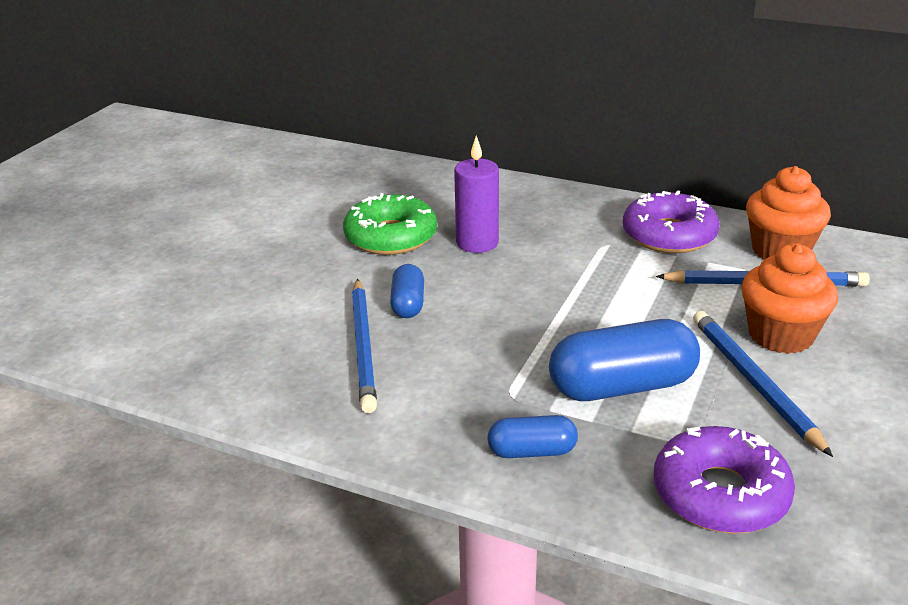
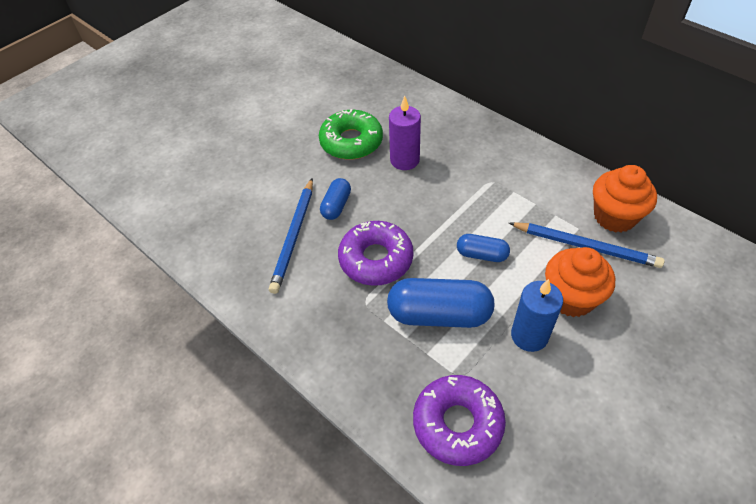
camera: 20 degrees right, 20 degrees up
(532, 451) = (357, 353): blue capsule -> blue capsule (482, 255)
(669, 235) = (540, 183): purple donut -> purple donut (376, 259)
(754, 383) = (529, 335): blue pencil -> blue candle

